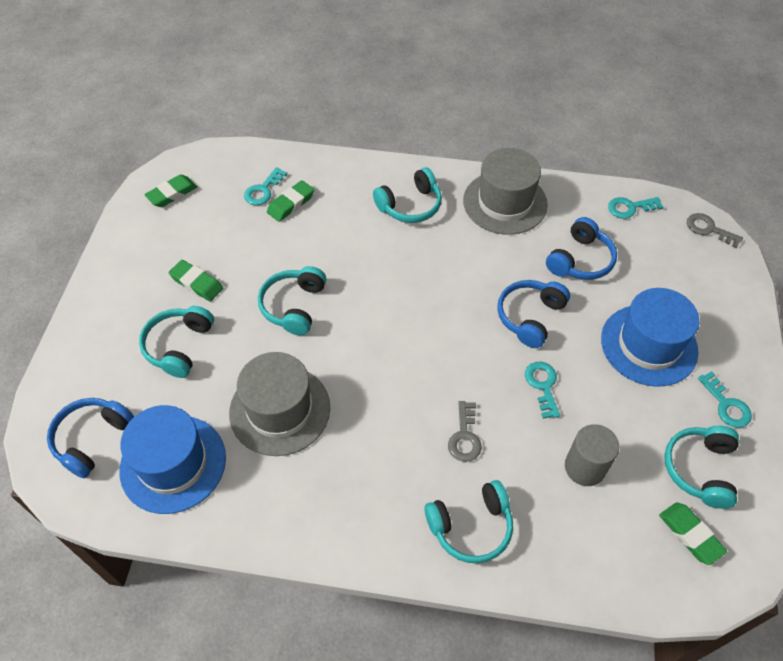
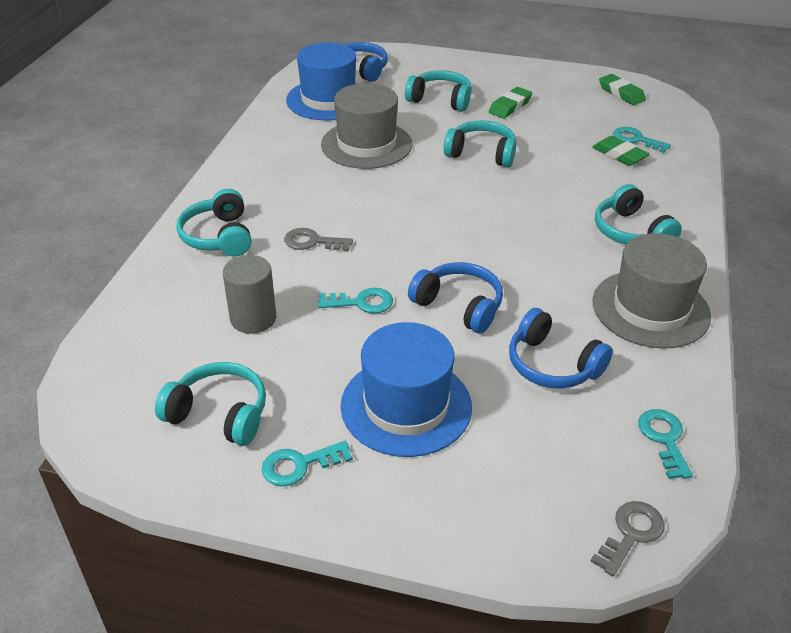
camera: 95 degrees right, 15 degrees down
(690, 534) = (146, 386): green eraser -> none

